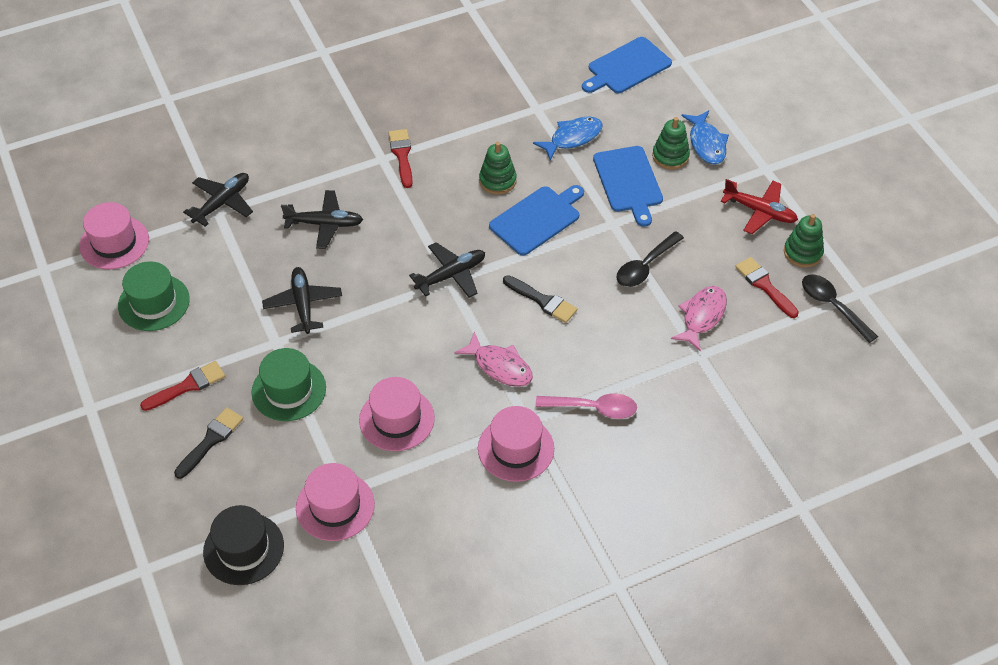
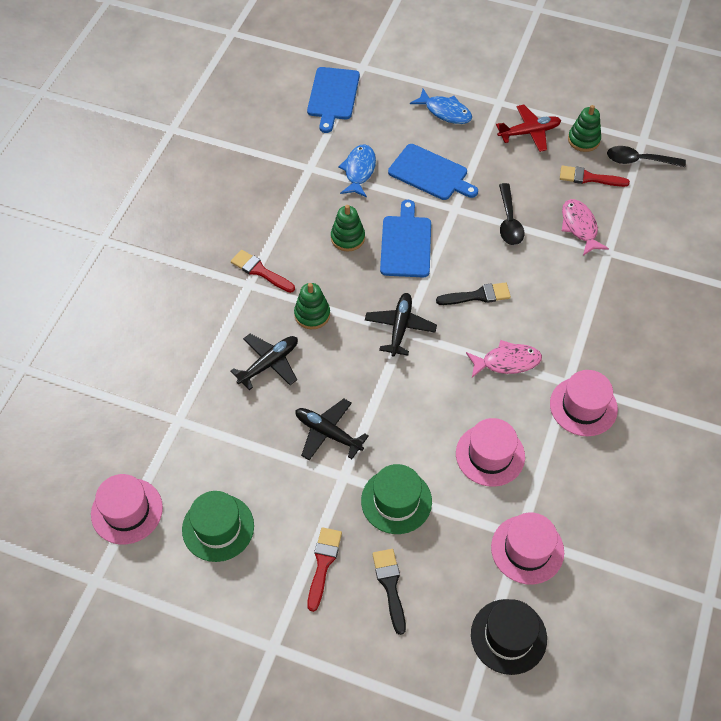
camera: 45 degrees left, 5 degrees up
(222, 203) = (173, 410): black plane -> none
(593, 408) = (593, 339): pink spoon -> none
(670, 156) = (434, 137): green stacking toy -> green stacking toy (312, 314)

